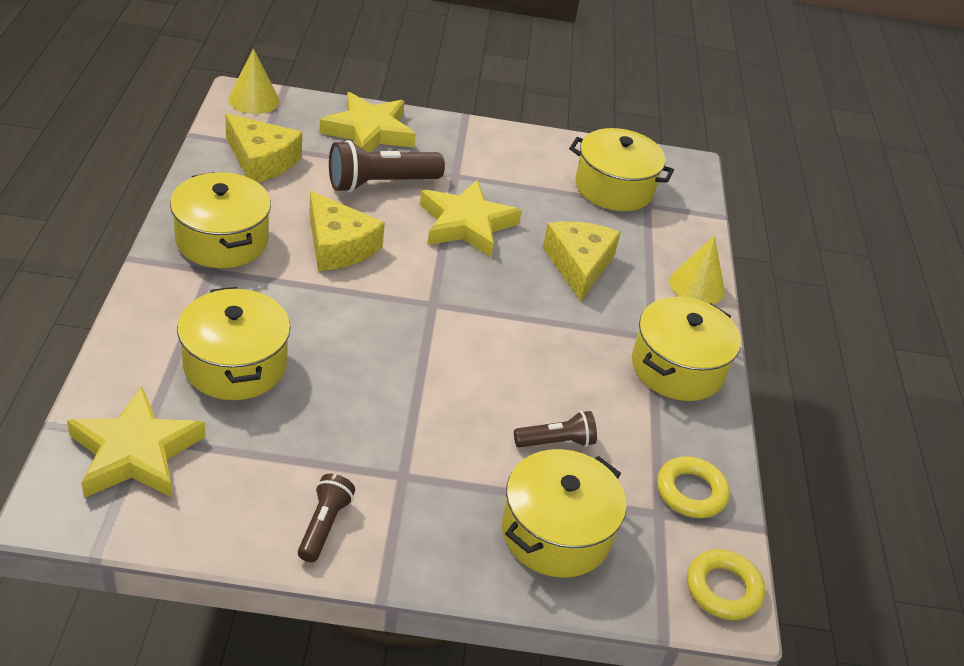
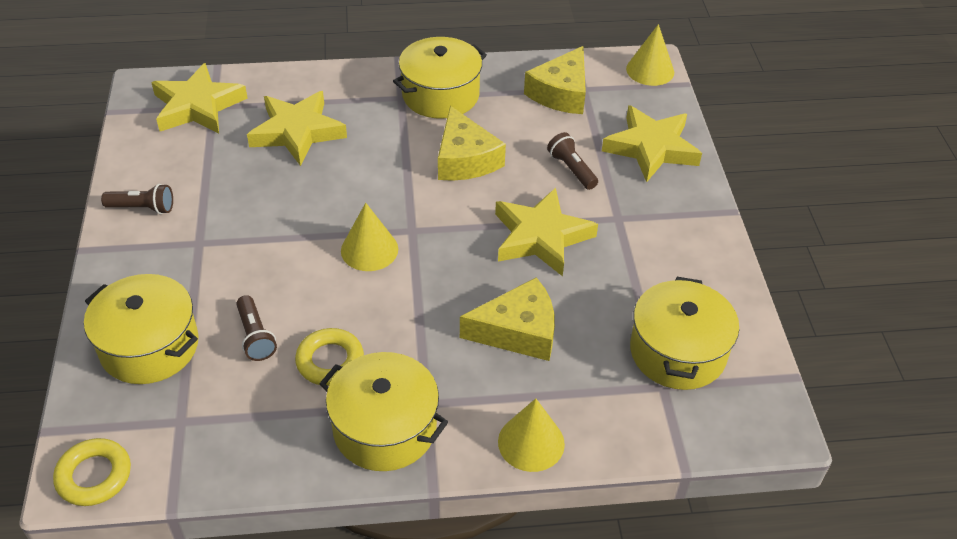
camera: 85 degrees right, 5 degrees up
(235, 364) = (297, 132): yellow pot -> yellow star
(338, 246) = (465, 159): yellow cheese -> yellow cheese turned 60 degrees counterclockwise
(380, 183) = (571, 169): brown flashlight -> brown flashlight, size x0.58
(452, 338) = (369, 249): none -> yellow cone
(691, 492) = (210, 446): yellow ring -> yellow ring (330, 361)

